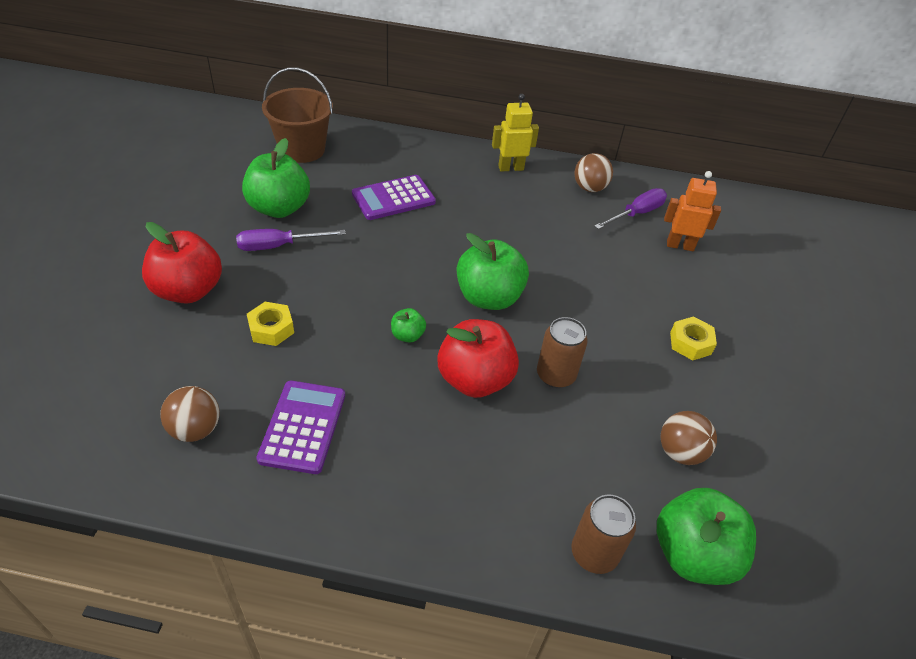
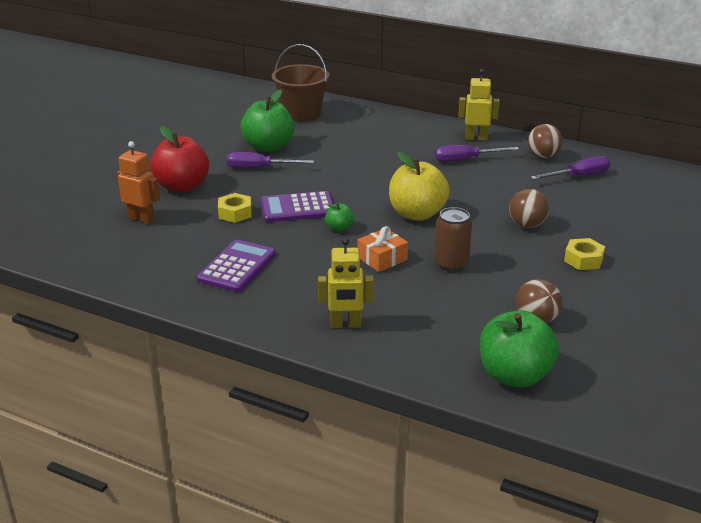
camera: 20 degrees right, 15 degrees down
(195, 429) = (160, 258): brown ball -> brown ball (527, 225)
(393, 198) = (364, 149): purple calculator -> purple calculator (297, 208)
(471, 507) = (345, 324): none -> yellow robot
(475, 380) = (382, 258): red apple -> orange gift
(489, 297) = (417, 214): green apple -> yellow apple
(511, 203) = (466, 160): none -> purple screwdriver
(594, 553) = (431, 362): brown can -> none
(680, 245) = (609, 200): orange robot -> orange robot (141, 219)

